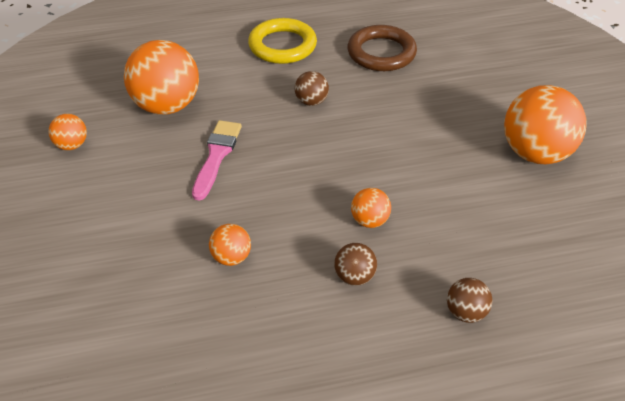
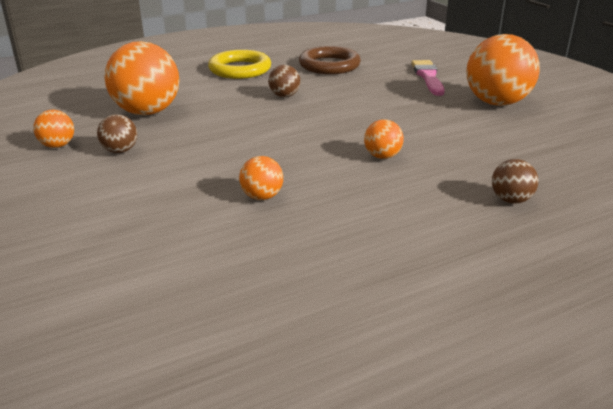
camera: 15 degrees left, 15 degrees down
(216, 156) = (212, 135): pink brush -> pink brush (428, 77)
(354, 277) = (391, 192): brown ball -> brown ball (120, 151)

